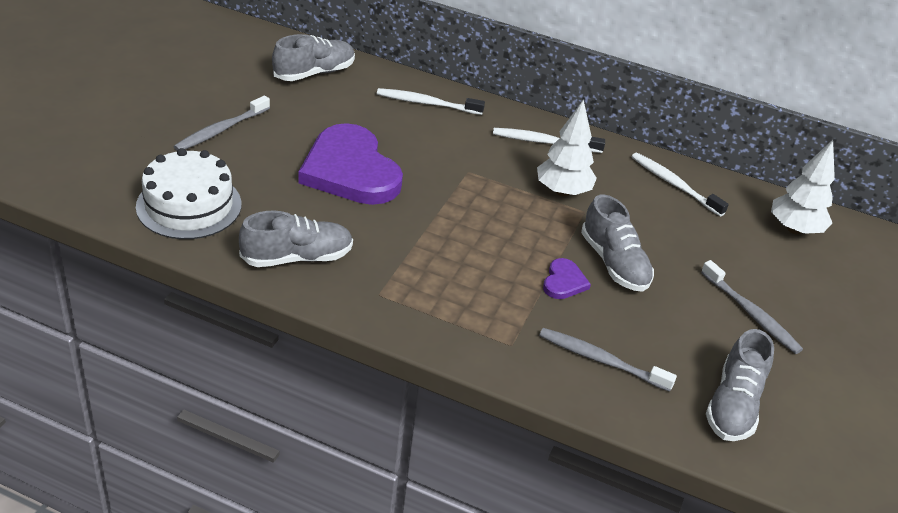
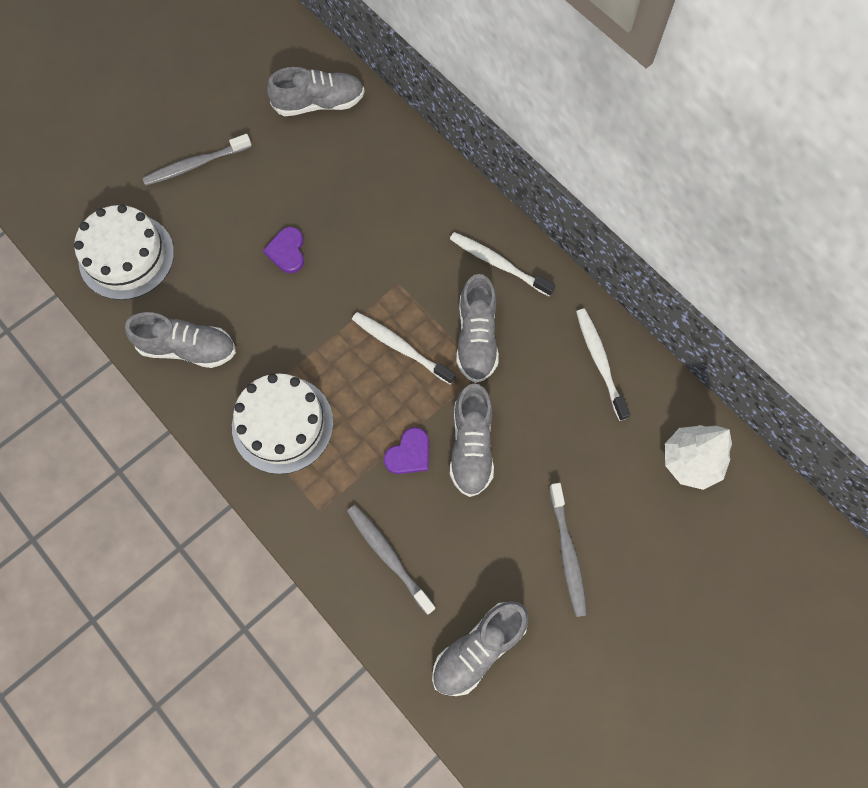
camera: 30 degrees right, 30 degrees up
(350, 170) = (287, 251): purple heart -> purple heart, size x0.43
(427, 103) = (408, 176): white toothbrush -> white toothbrush (400, 347)
(430, 290) = (282, 424): none -> white cake
(562, 191) = (476, 338): white tree -> grey shoe

